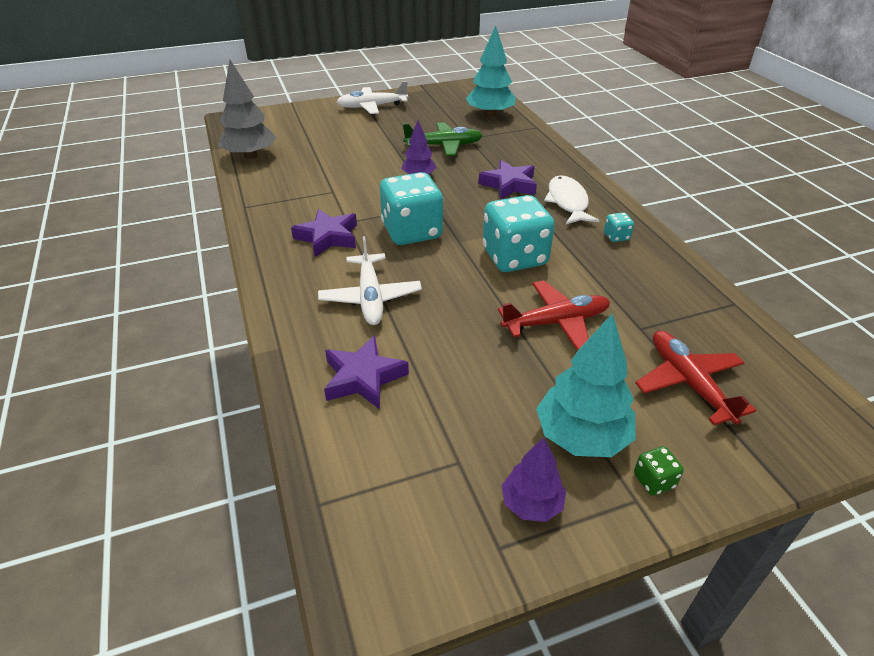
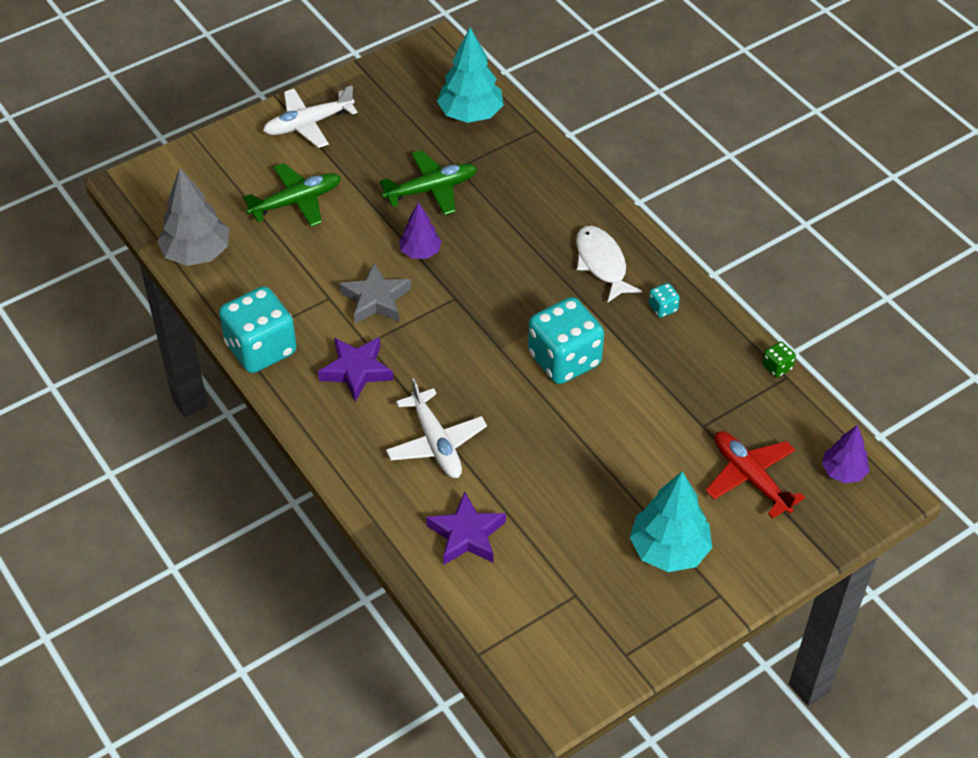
camera: 15 degrees left, 10 degrees up
(340, 140) = (296, 202): none -> green plane
(369, 197) = (376, 299): none -> grey star
(412, 232) = (444, 344): turquoise dice -> turquoise dice (261, 349)
(509, 185) = (529, 246): purple star -> none
(531, 504) = (641, 616): purple tree -> purple tree (843, 472)
(556, 322) = (624, 435): red plane -> none
(654, 480) = (731, 576): green dice -> green dice (777, 367)

